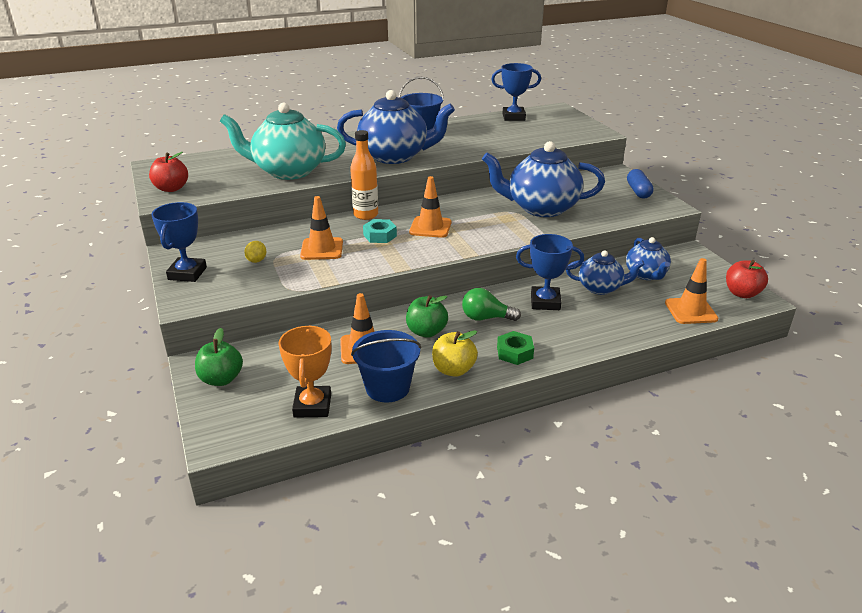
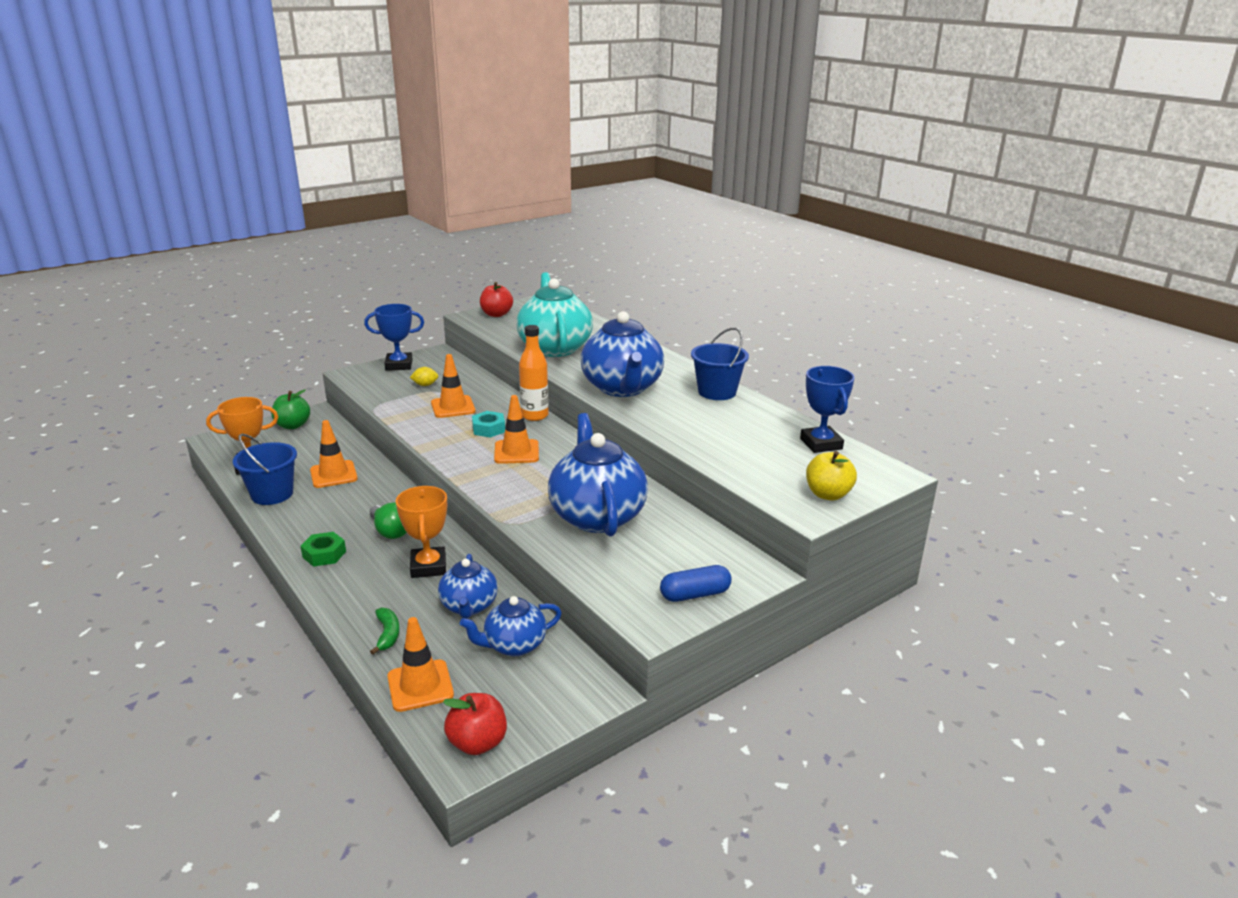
camera: 75 degrees right, 5 degrees down
(426, 332) = (363, 501): green apple -> none
(453, 370) = (296, 523): yellow apple -> yellow apple (828, 494)
(486, 318) = (390, 531): green light bulb -> green light bulb turned 150 degrees clockwise
(545, 302) = (428, 567): blue trophy -> orange trophy
(633, 322) = (387, 634): none -> green banana

